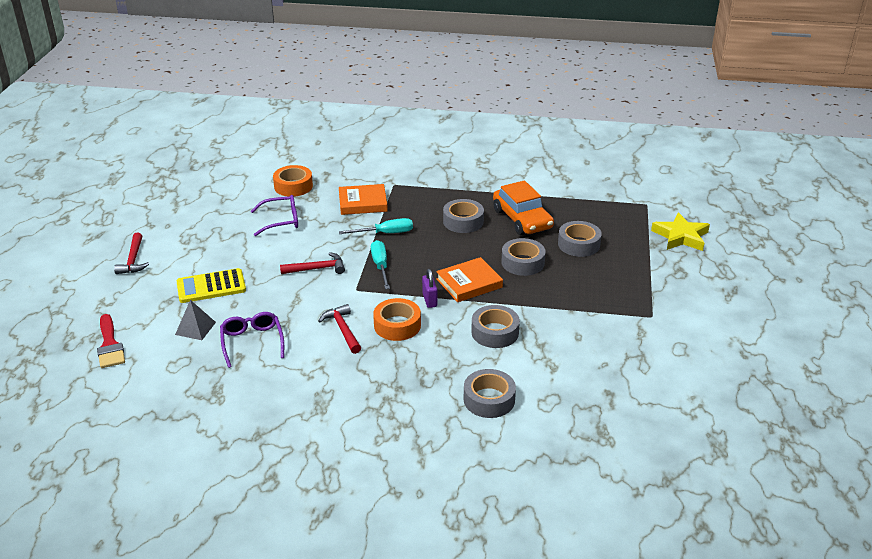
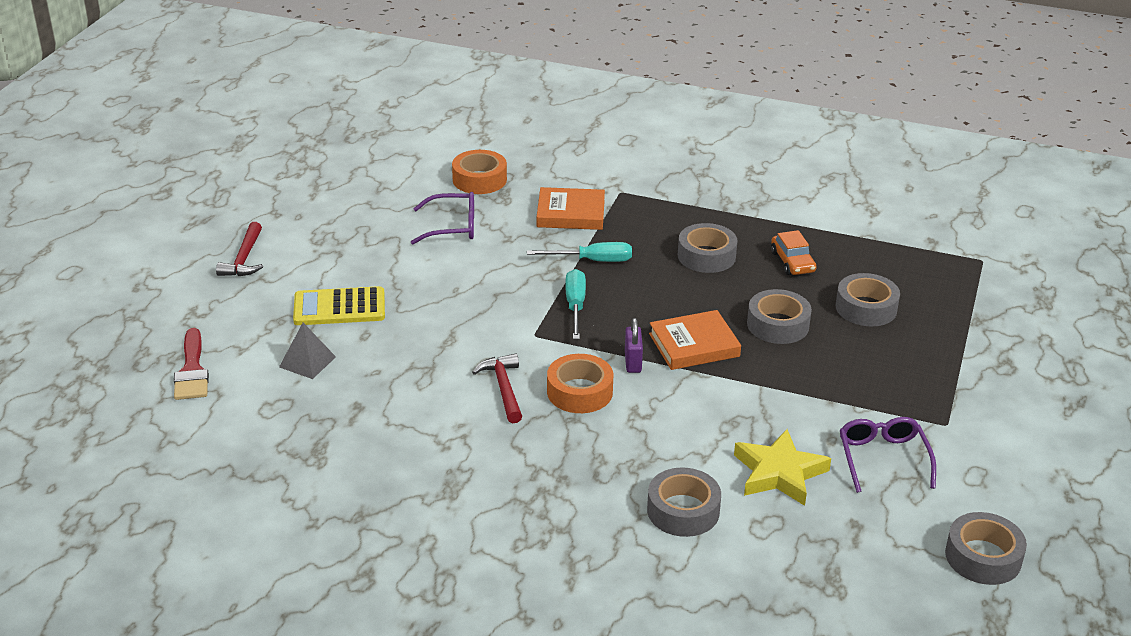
camera: 10 degrees right, 0 degrees up
(252, 342) = (378, 390): purple glasses -> purple glasses (883, 458)
(317, 269) = (487, 300): red hammer -> none
(495, 332) = (714, 419): grey tape -> grey tape (983, 557)
(522, 219) = (792, 262): orange car -> orange car, size x0.57
(681, 236) = (1021, 313): yellow star -> yellow star (779, 473)

